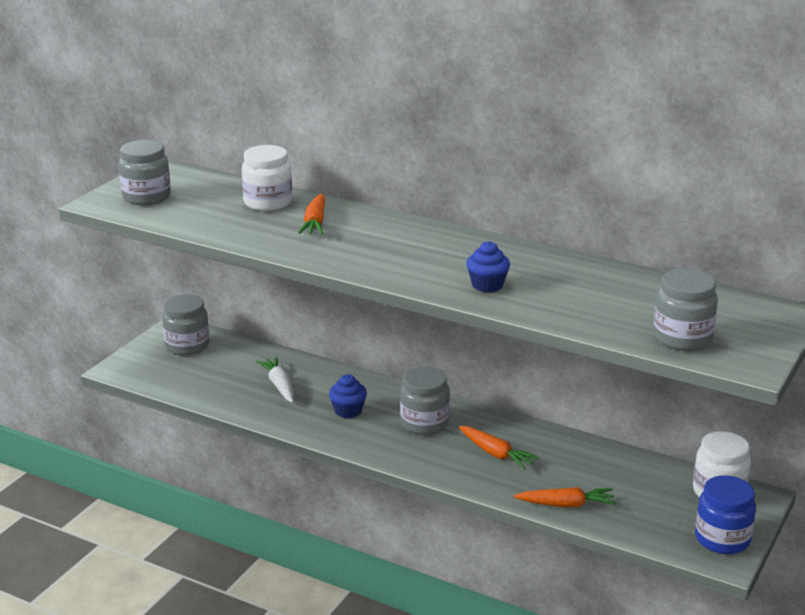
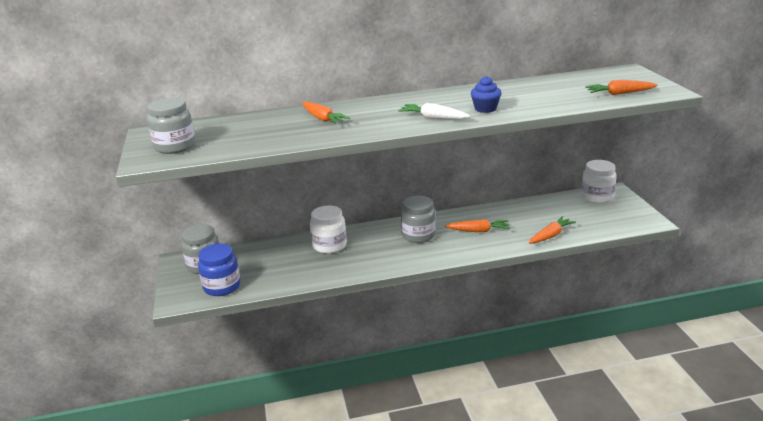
camera: 40 degrees left, 0 degrees up
(268, 202) = (269, 120): white jar -> white jar (329, 245)
(279, 385) = (304, 257): white carrot -> white carrot (433, 118)
(348, 411) = (367, 250): blue cupcake -> none
(682, 338) = (619, 93): grey jar -> orange carrot
(722, 539) = (634, 214): blue jar -> blue jar (222, 287)

